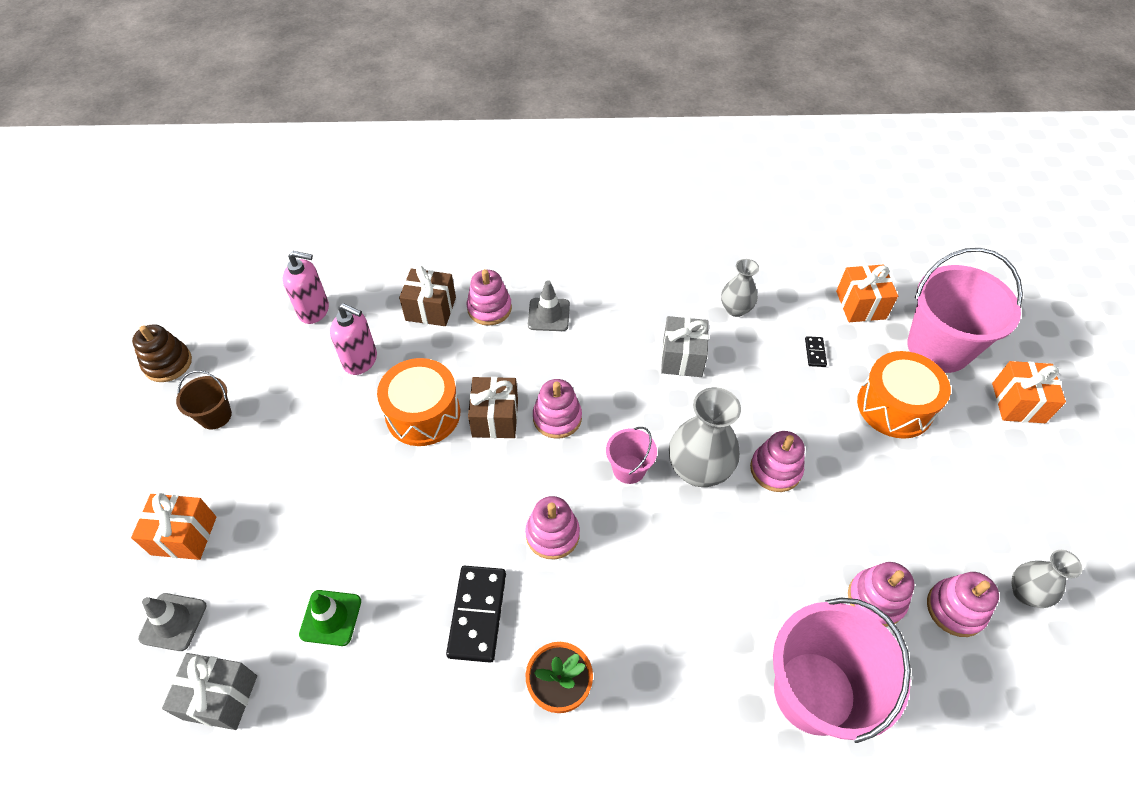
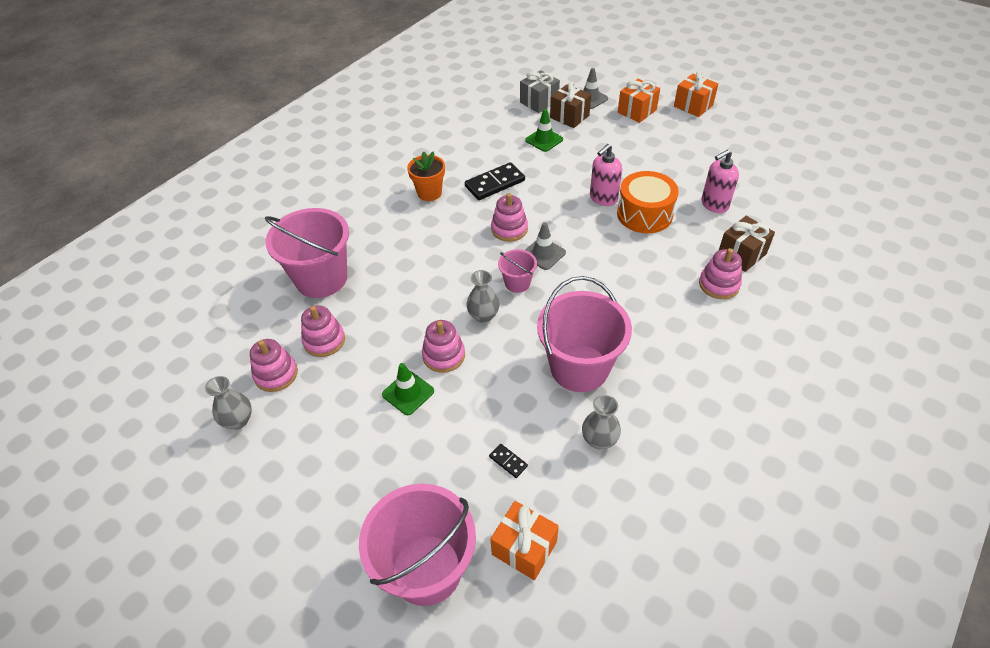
camera: 130 degrees right, 5 degrees down
(168, 363) = (773, 132): brown stacking toy -> none
(215, 416) = (713, 138): brown bucket -> none
(314, 310) = (781, 200): pink soap dispenser -> pink soap dispenser (603, 198)
(477, 614) = (495, 184): black domino -> black domino turned 75 degrees counterclockwise
(495, 418) = (613, 243): brown gift -> brown gift (569, 116)
(548, 315) = (687, 314): grey traffic cone -> grey traffic cone (543, 254)
(557, 418) = (587, 271): pink stacking toy -> none
(682, 358) = (579, 368): grey gift -> pink bucket
(698, 470) = (483, 316): grey vase -> grey vase, size x0.60
(840, 468) = (408, 393): none -> green traffic cone
(894, 406) = (413, 473): orange drum -> none
(1018, 403) = (325, 576): orange gift -> orange gift (693, 106)

